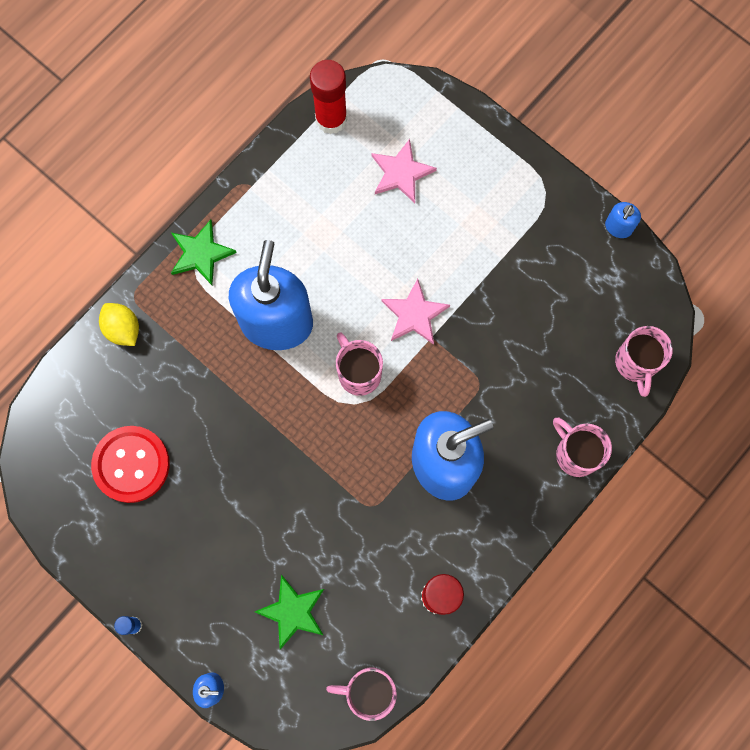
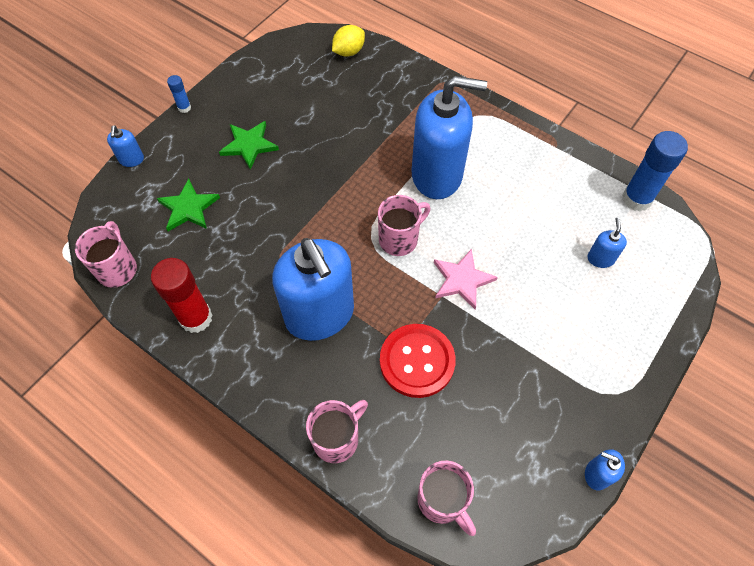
camera: 85 degrees right, 15 degrees down
(123, 329) = (415, 78): yellow lemon -> yellow lemon (348, 52)
(131, 464) = (308, 94): red button -> red button (417, 361)
(201, 253) = (488, 119): green star -> green star (249, 145)
(331, 119) = (636, 199): red glue stick -> blue glue stick
(401, 173) = (600, 259): pink star -> blue soap dispenser
(636, 363) = (442, 501): pink mug -> pink mug turned 120 degrees counterclockwise

